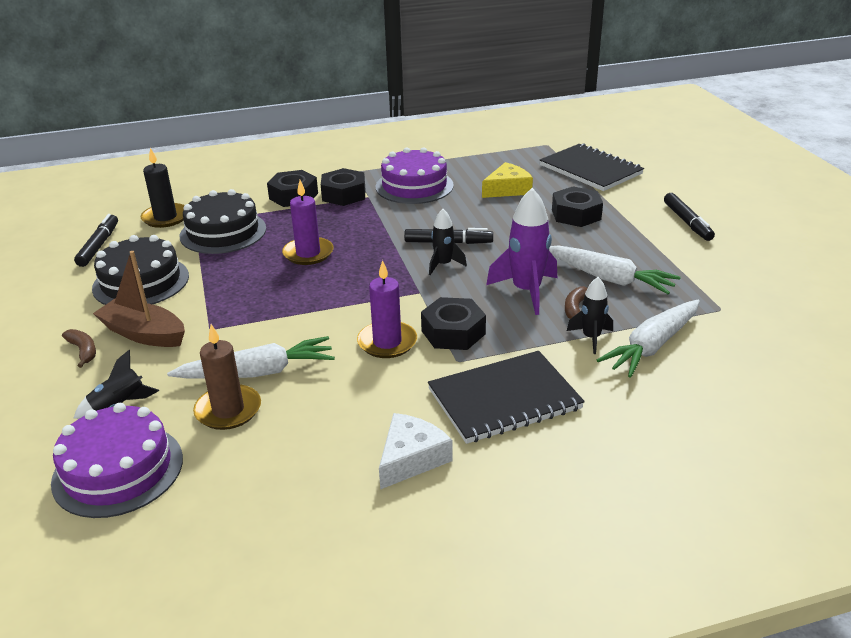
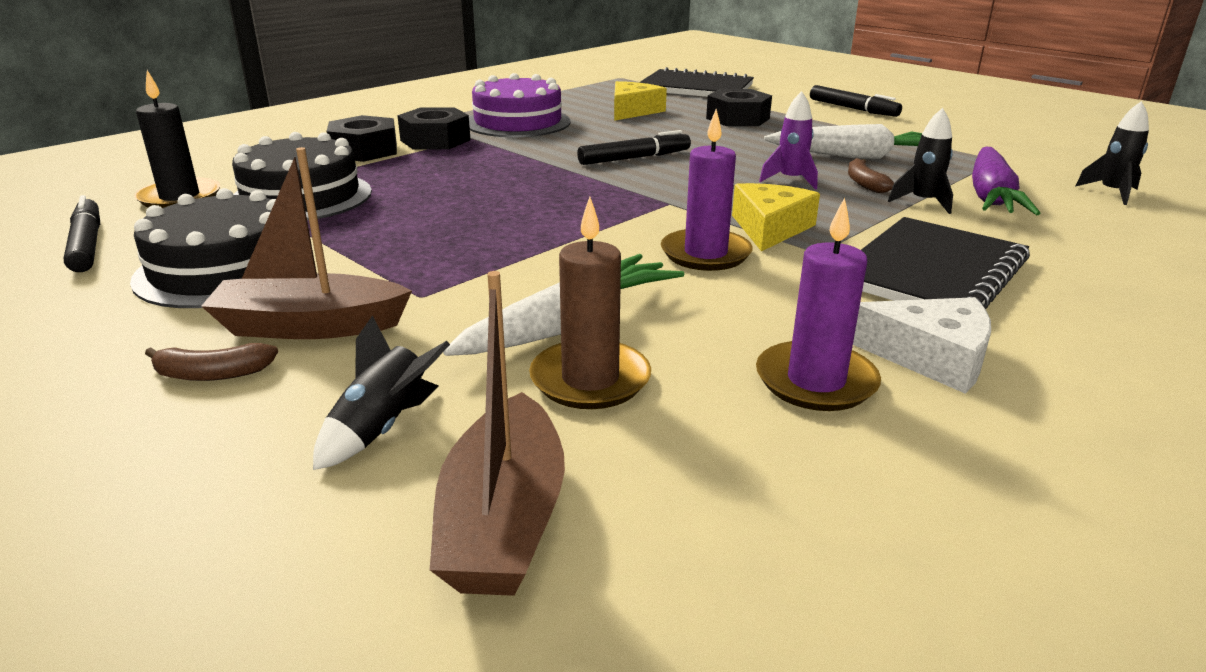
camera: 30 degrees left, 5 degrees down
(83, 351) = (212, 374): brown banana -> brown banana turned 150 degrees clockwise
(118, 470) = (504, 520): purple cake -> brown boat
(308, 253) = (464, 195): purple candle -> purple candle (816, 381)
(411, 458) = (931, 357): white cheese -> white cheese turned 105 degrees clockwise
(443, 265) = (659, 176): black rocket -> black rocket (1111, 193)
(453, 332) = (770, 228): black nut -> yellow cheese
(526, 291) = (790, 180): purple rocket -> purple rocket, size x0.58
(652, 346) = (990, 196): white carrot -> purple carrot

